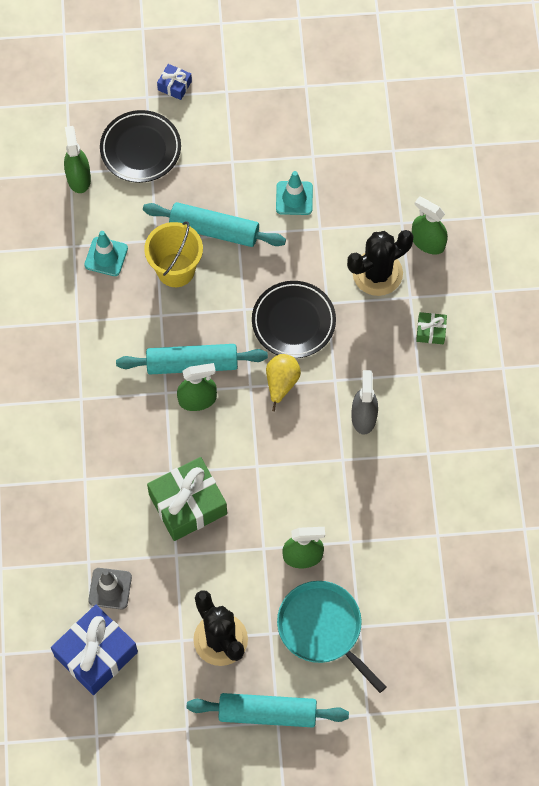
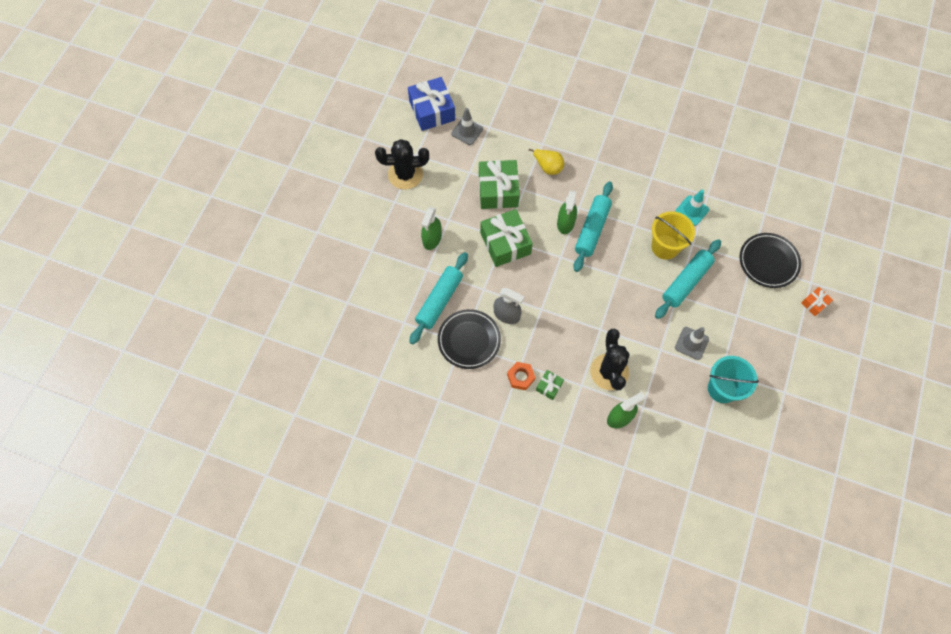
camera: 115 degrees right, 0 degrees up
(78, 178) = (759, 216): green spray bottle -> none
(174, 85) = (814, 303): blue gift -> orange gift
(264, 461) = (505, 243): none -> green gift
(267, 713) = (348, 180): turquoise rolling pin -> turquoise rolling pin (439, 301)
(281, 383) = (554, 276): yellow pear -> yellow pear (548, 167)
(293, 322) = (595, 302): black plate -> black plate (469, 340)
(294, 198) = (691, 343): turquoise traffic cone -> grey traffic cone
(322, 628) = (381, 230): turquoise pan -> none
(335, 149) = (722, 389): none -> turquoise bucket
(436, 367) = (521, 377): none -> orange nut

